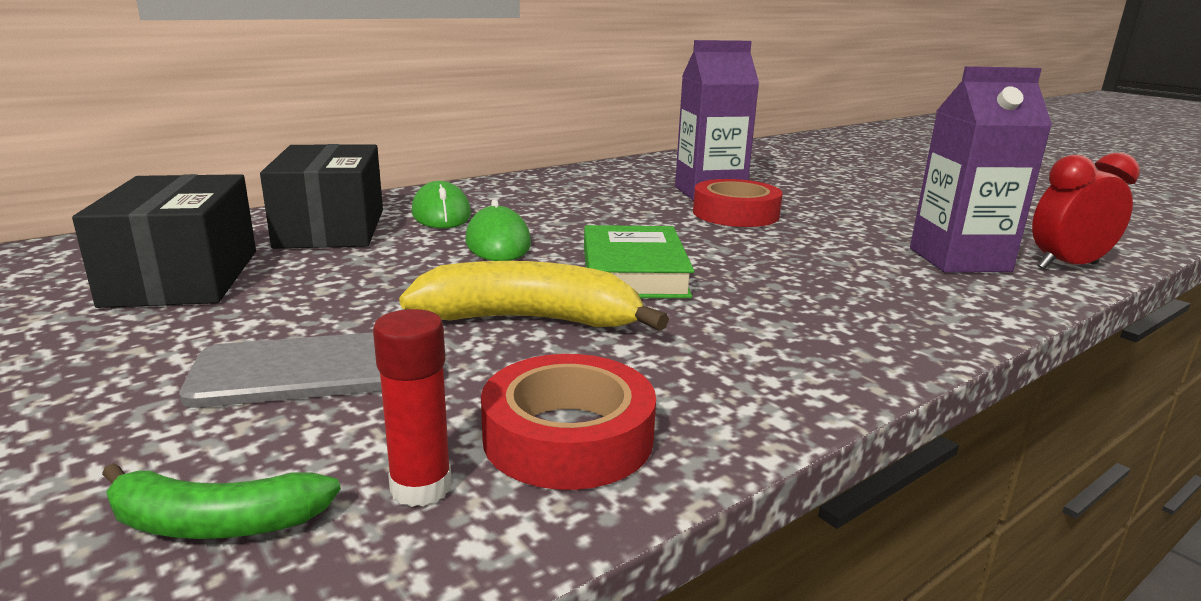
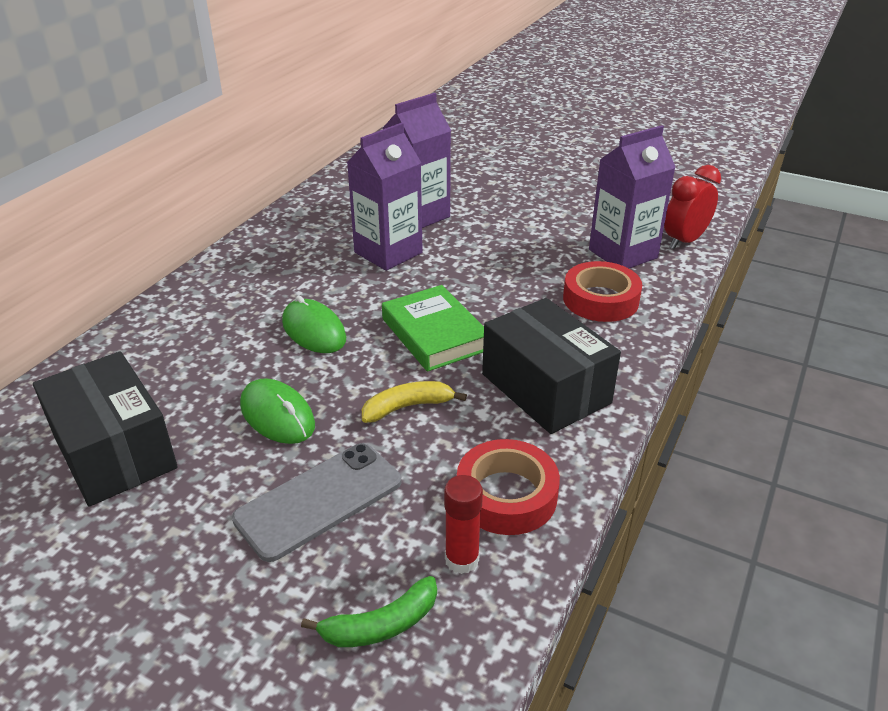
camera: 25 degrees left, 15 degrees up
(331, 228) = (165, 354): black box -> black box (545, 388)
(441, 214) = (236, 307): green mouse -> green mouse (277, 415)
(531, 320) = (407, 407): yellow banana -> yellow banana, size x0.60
(646, 209) = (388, 253): none -> purple carton
(735, 214) = (455, 239): red tape -> red tape (600, 299)

